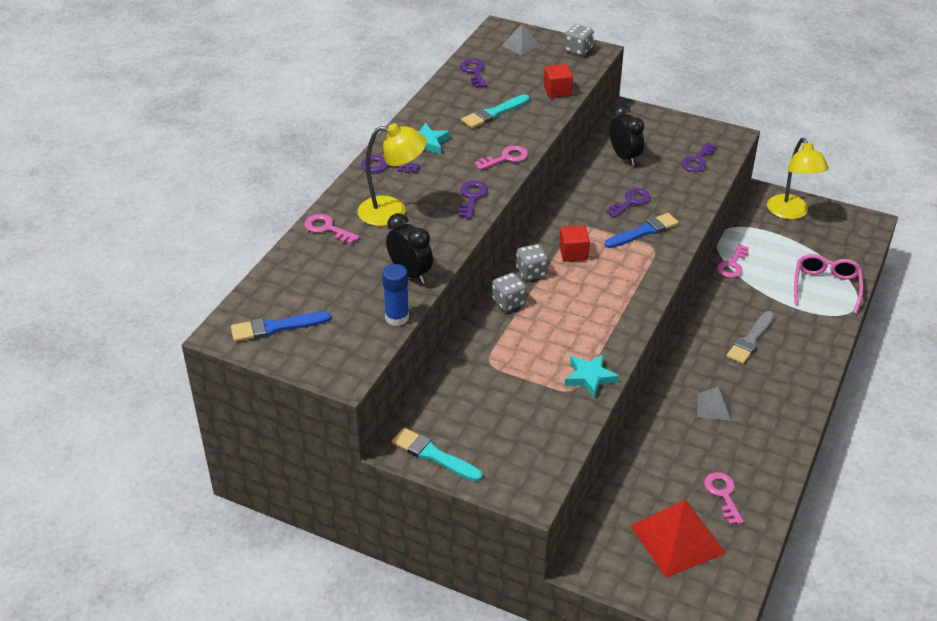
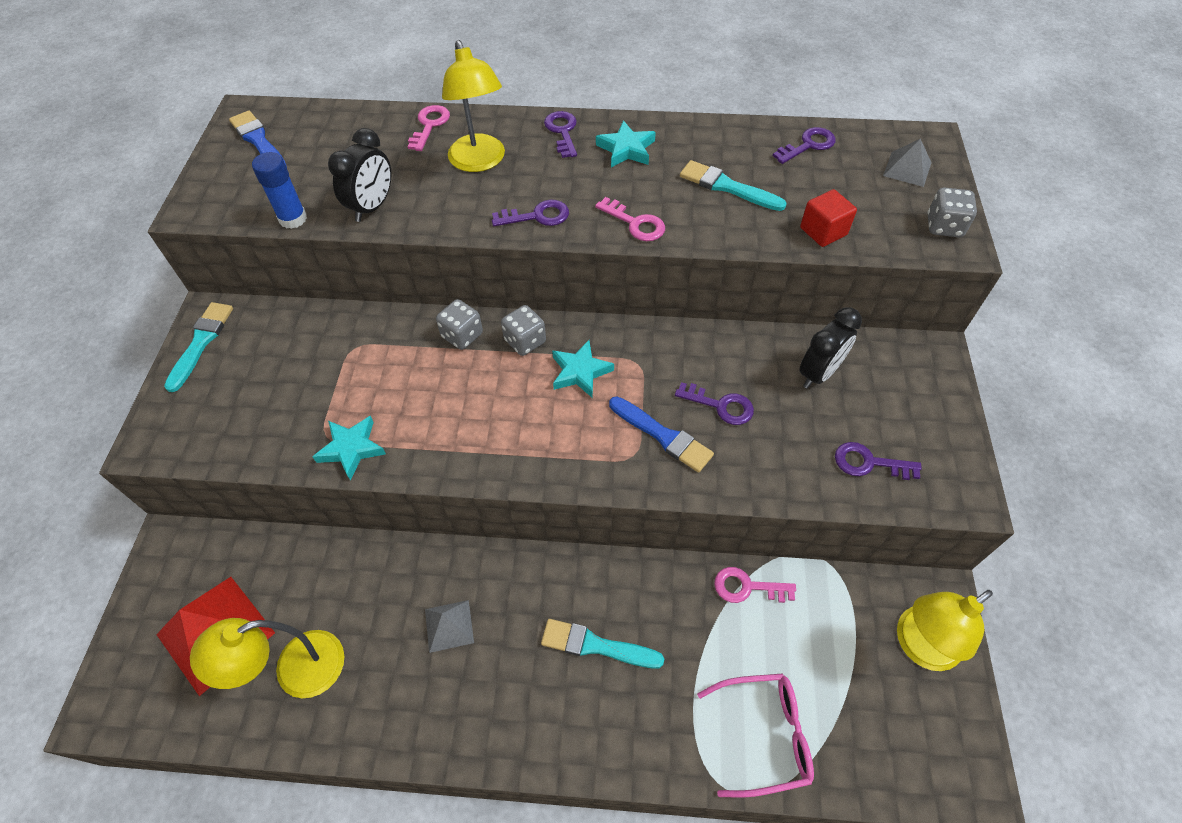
camera: 70 degrees right, 15 degrees up
(573, 253) = (580, 372): red cube -> turquoise star
(723, 494) = (295, 671): pink key -> yellow lamp
(750, 340) = (596, 645): grey brush -> turquoise brush

